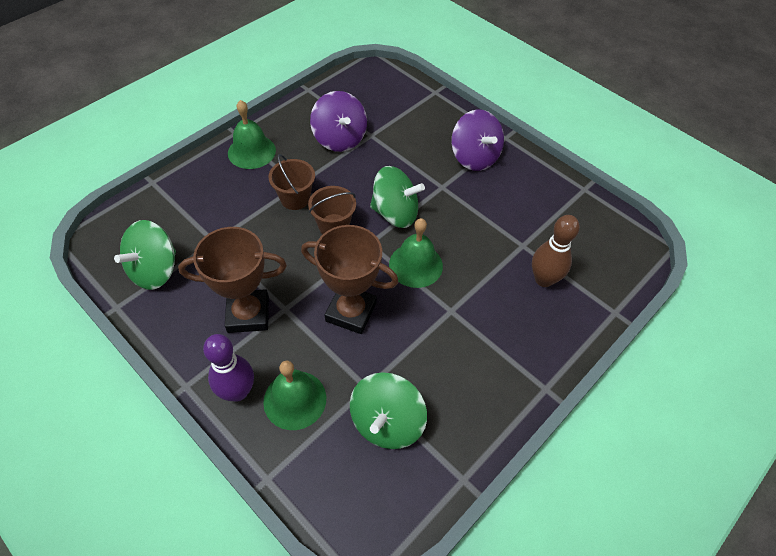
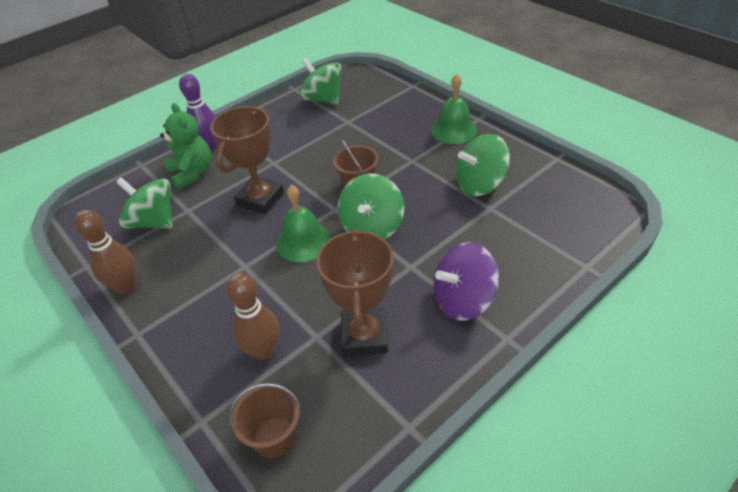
camera: 100 degrees right, 10 degrees down
(248, 314) = (273, 145): brown trophy -> brown trophy (364, 336)
(295, 198) = (393, 160): brown bucket -> brown bucket (275, 437)
(295, 399) = (192, 173): green bell -> green teddy bear
(339, 138) = (480, 184): purple spinning top -> green spinning top
(489, 420) = (126, 286): none -> brown bowling pin

